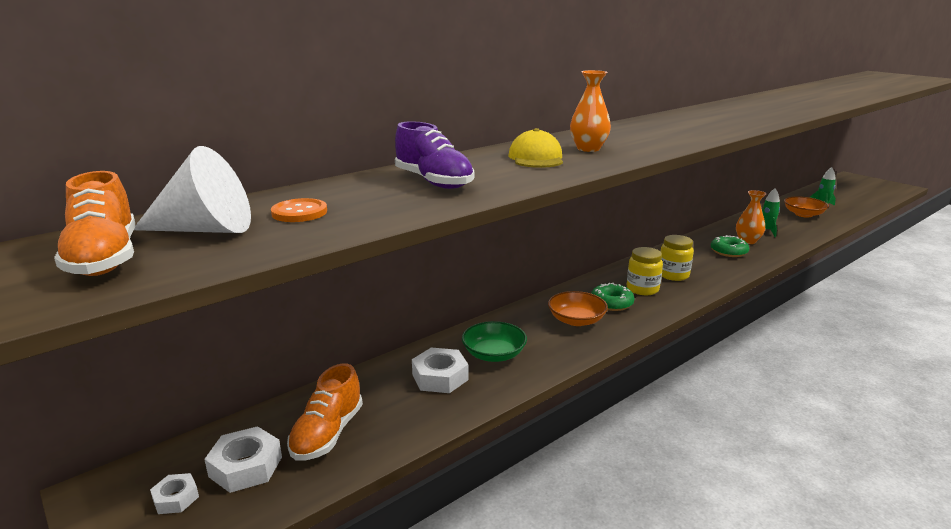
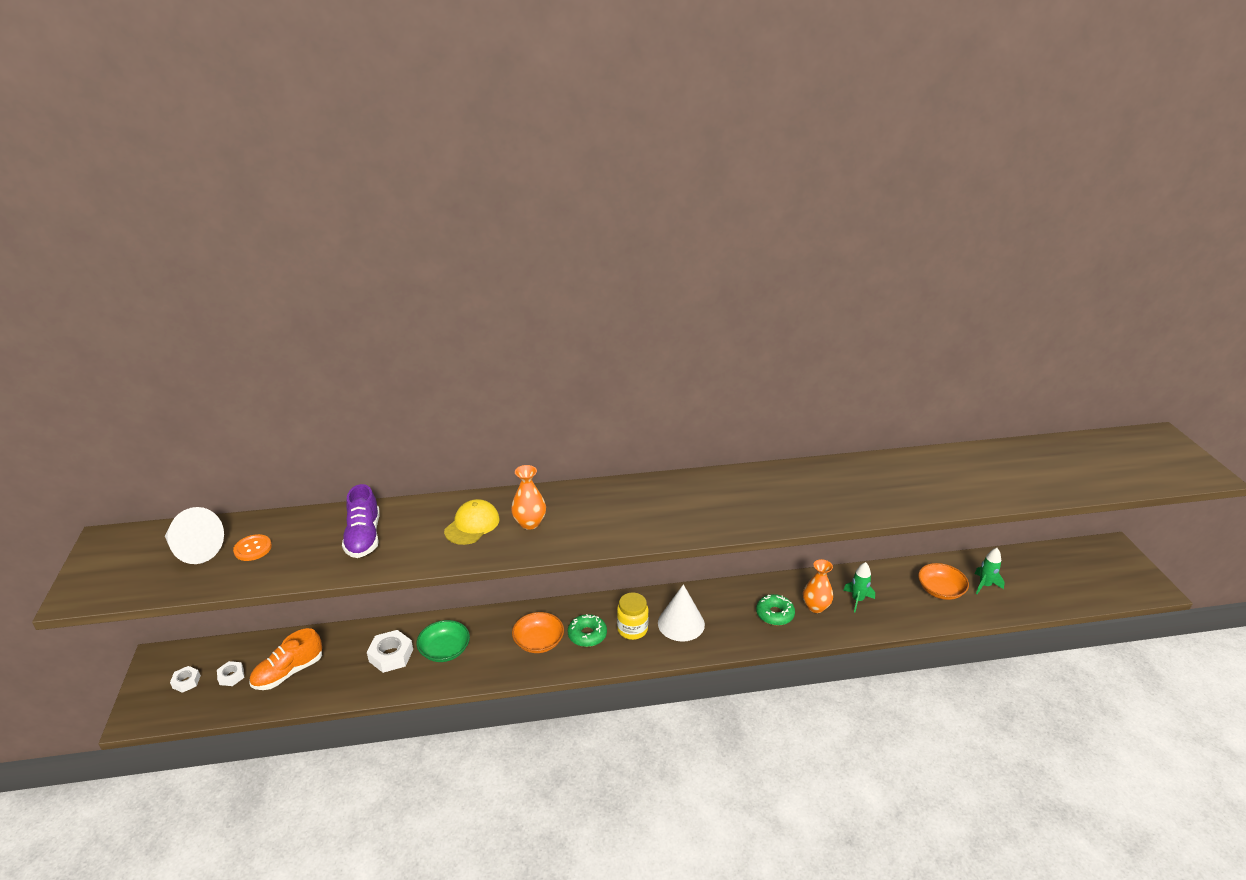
camera: 30 degrees right, 10 degrees up
(105, 258) = (130, 563): orange shoe -> none
(245, 466) = (231, 676): white nut -> white nut, size x0.59
(673, 275) = (681, 623): yellow jar -> white cone

